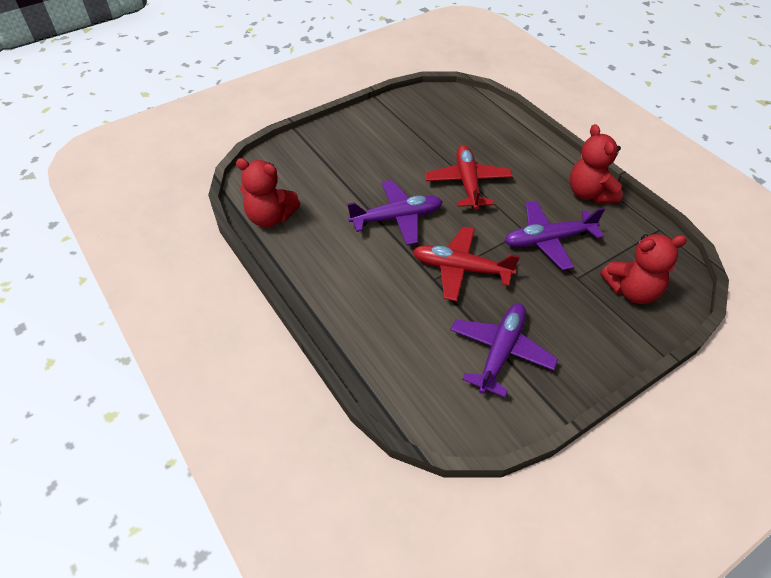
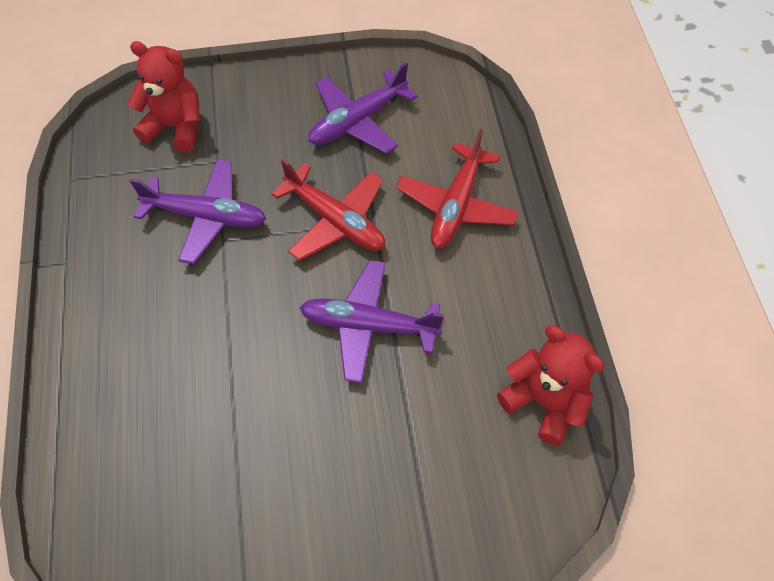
camera: 155 degrees left, 10 degrees up
(467, 183) = (234, 347): red plane -> red plane (456, 206)
(589, 193) = (93, 259): red teddy bear -> none

